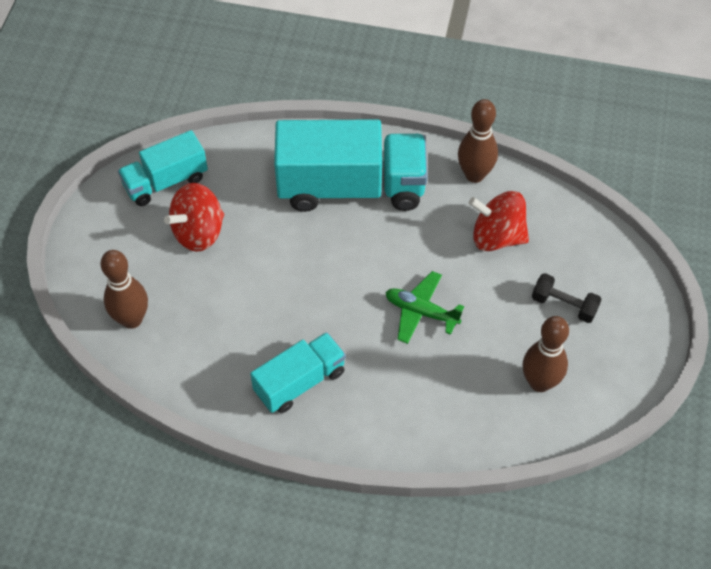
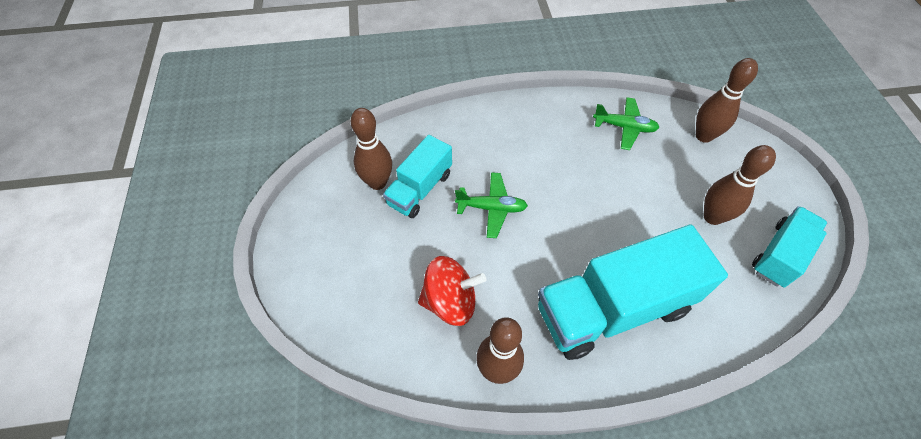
camera: 160 degrees right, 0 degrees up
(198, 232) = (712, 217): red spinning top -> brown bowling pin
(215, 361) = (624, 127): none -> green plane
(300, 382) = (556, 131): turquoise truck -> turquoise truck (420, 189)
(564, 305) = (370, 252): black dumbbell -> none

